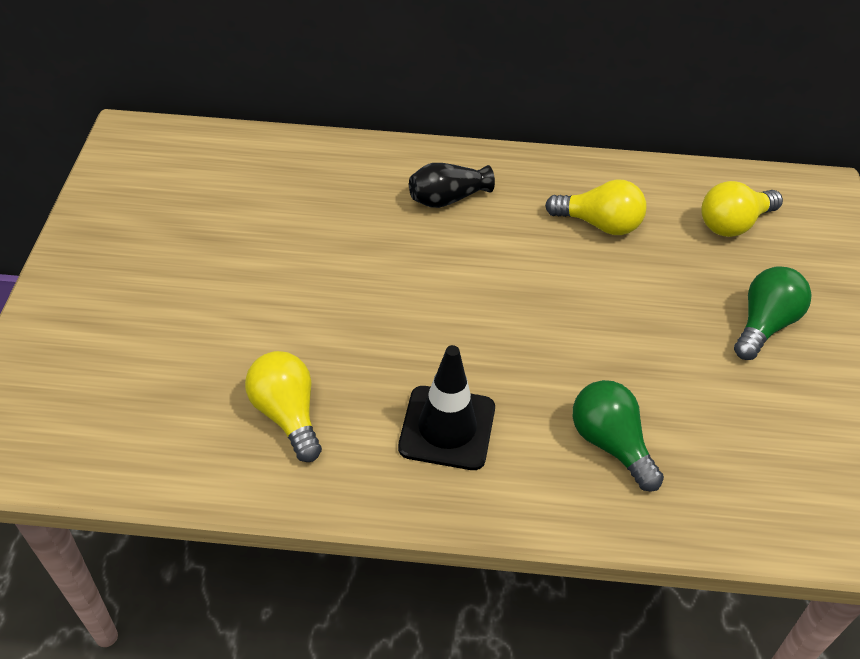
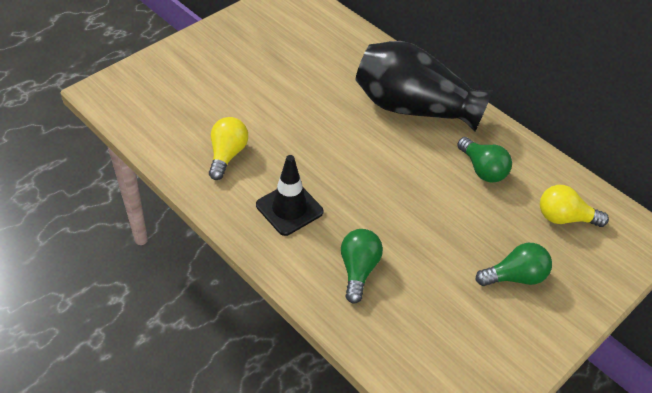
camera: 40 degrees right, 0 degrees up
(447, 198) = (414, 108): black vase -> black vase, size x2.39
(599, 224) = (482, 169): yellow light bulb -> green light bulb

